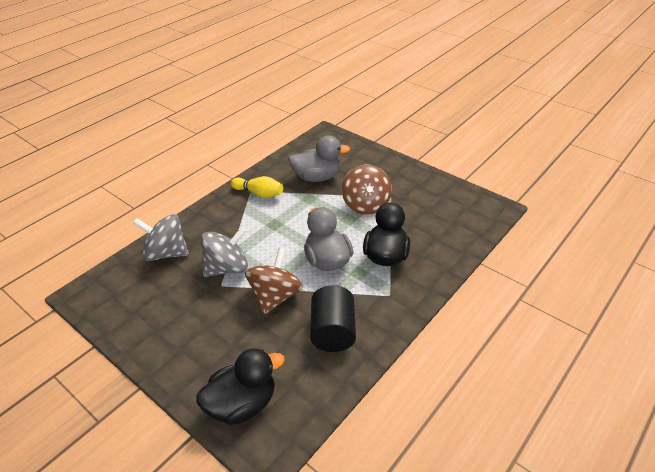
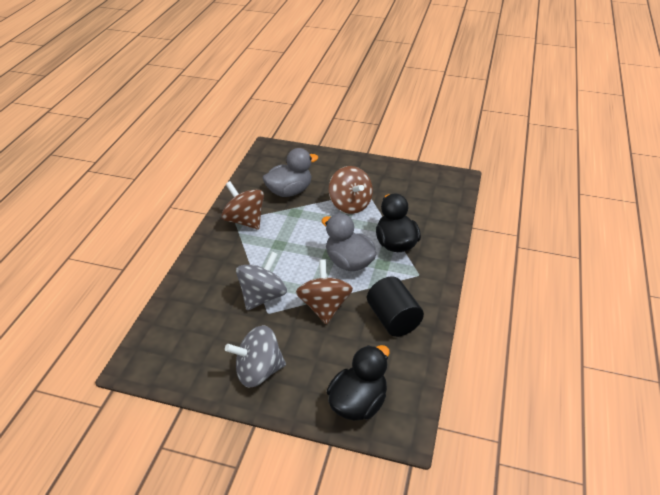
camera: 25 degrees left, 0 degrees up
(166, 253) = (192, 301): grey spinning top -> grey spinning top (258, 371)
(259, 193) = (244, 220): yellow bowling pin -> brown spinning top

